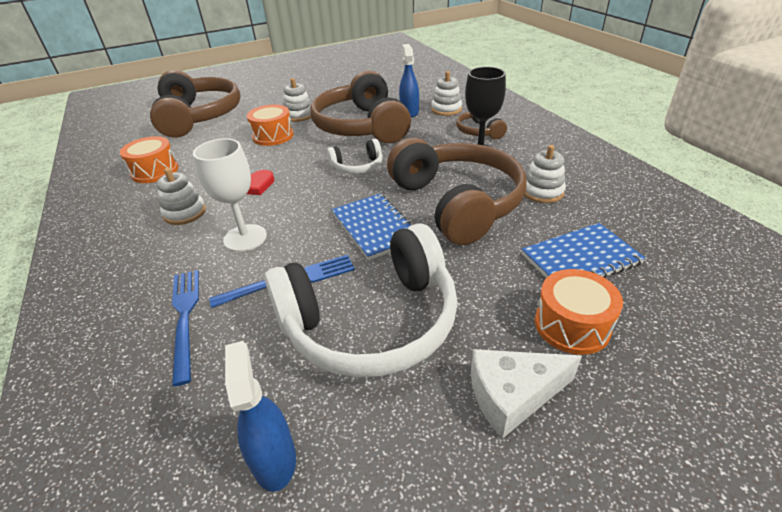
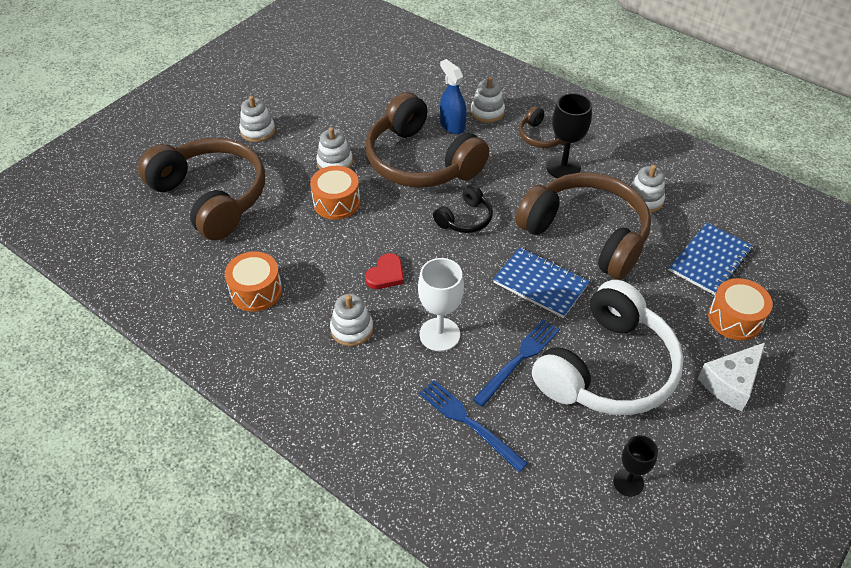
camera: 30 degrees left, 10 degrees up
(270, 92) = (258, 131): none -> white stacking toy
(274, 459) = (628, 482): blue spray bottle -> black goblet
(357, 167) = (465, 219): white headphones -> black headphones

